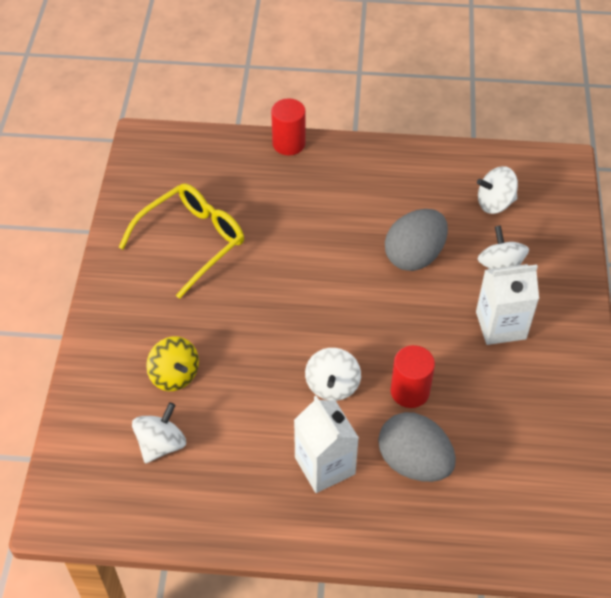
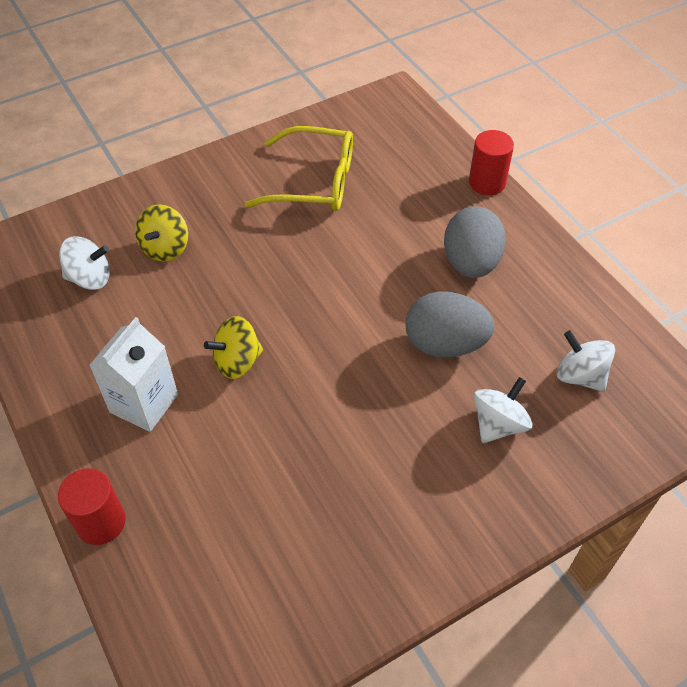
camera: 55 degrees right, 0 degrees up
(332, 385) = (237, 362): white spinning top -> yellow spinning top
(410, 391) = (277, 426): red cylinder -> red cylinder (101, 522)
(414, 462) = (195, 473): grey egg -> grey egg (470, 263)
(500, 325) = (422, 463): white carton -> none

